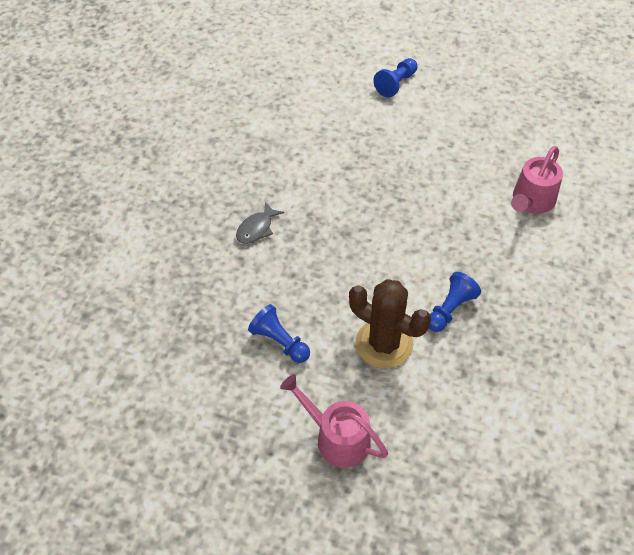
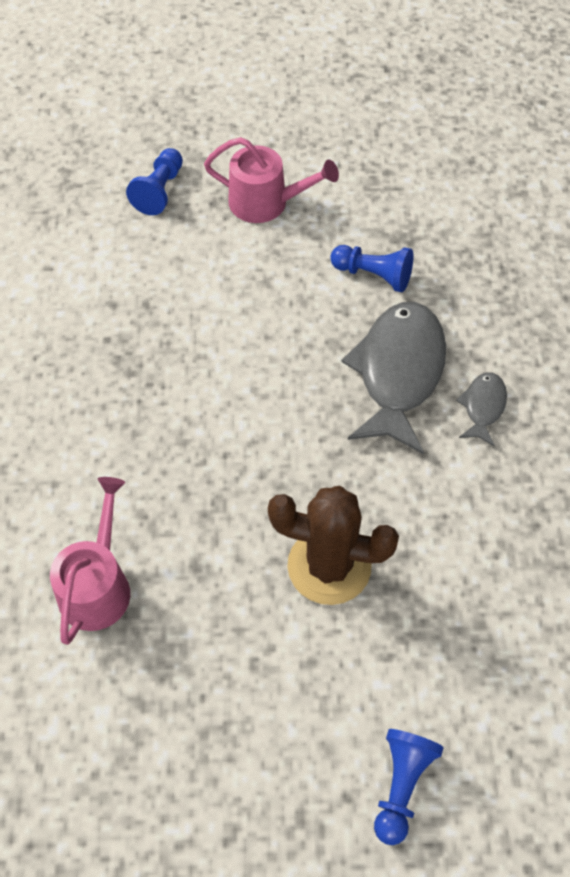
camera: 160 degrees right, 5 degrees up
(299, 265) = (398, 373): none -> grey fish
(384, 344) = (251, 308): brown cactus -> brown cactus (329, 566)
(450, 309) = (182, 374): blue pawn -> blue pawn (159, 191)

